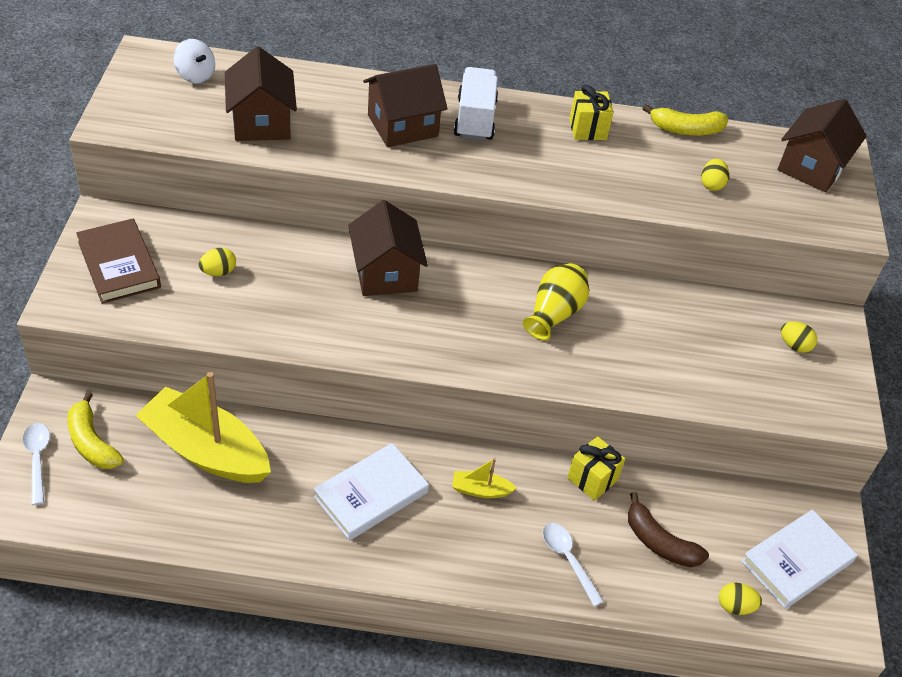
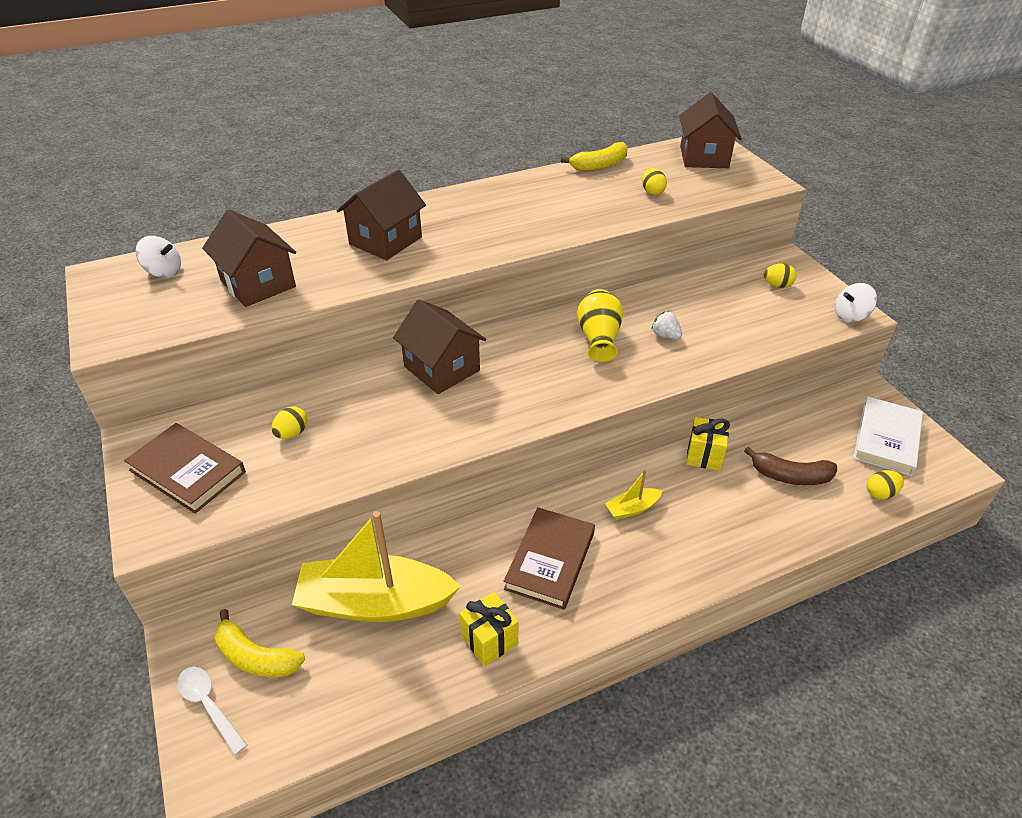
camera: 25 degrees left, 5 degrees down
(371, 494) = (550, 560): white book -> brown book
(475, 119) = (440, 215): white truck -> none
(568, 560) = (742, 526): white spoon -> none
(587, 129) = (531, 190): yellow gift -> yellow gift (489, 640)
(622, 342) = (665, 335): none -> white strawberry
(841, 416) = (850, 316): none -> white spinning top

